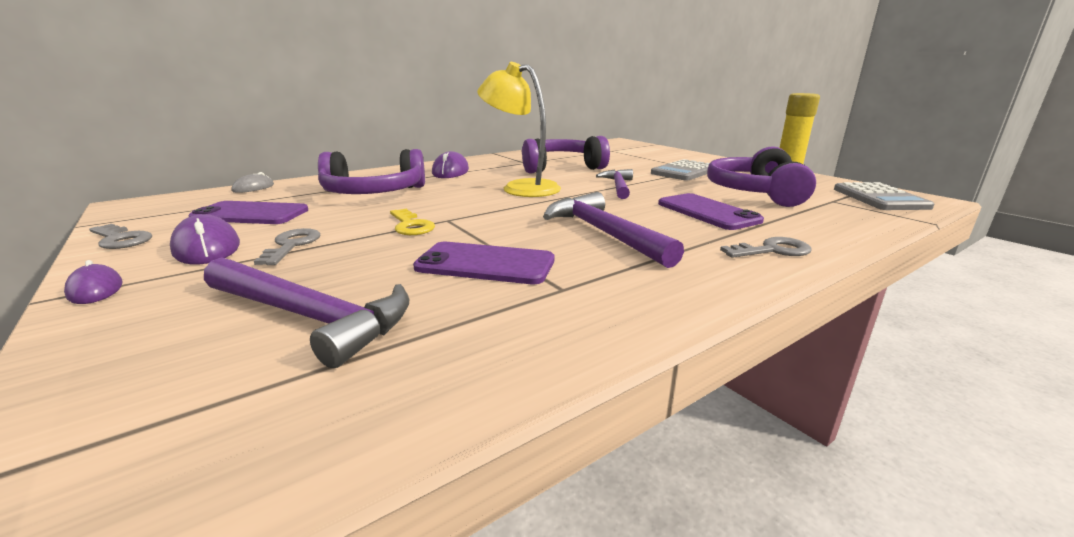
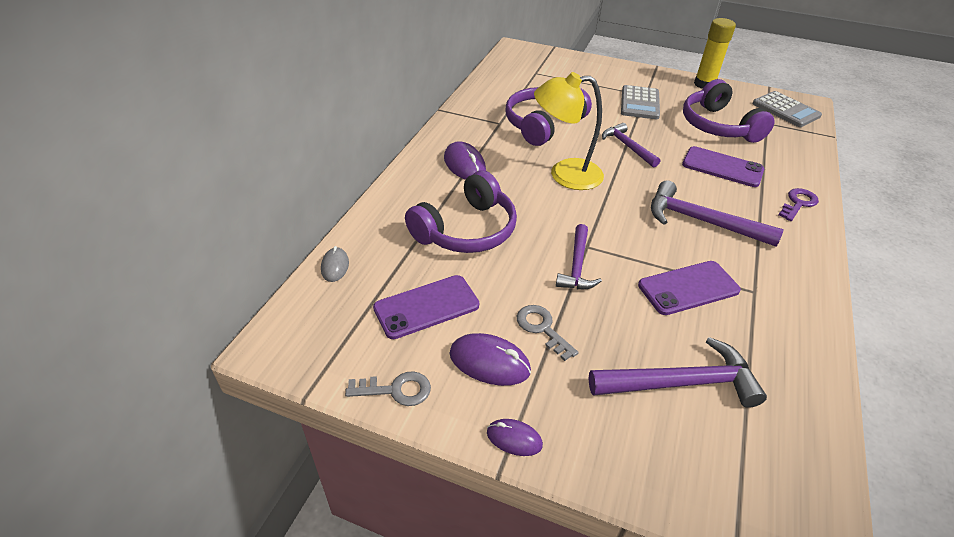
camera: 35 degrees left, 20 degrees up
(411, 226) = (577, 266): yellow key -> purple hammer
(772, 250) = (798, 203): grey key -> purple key

